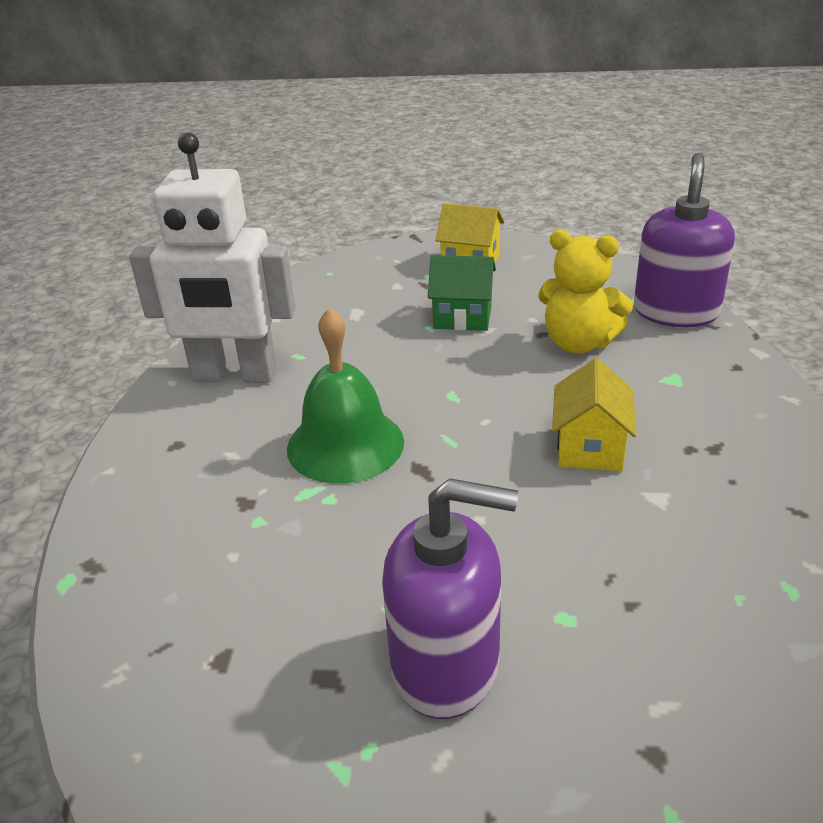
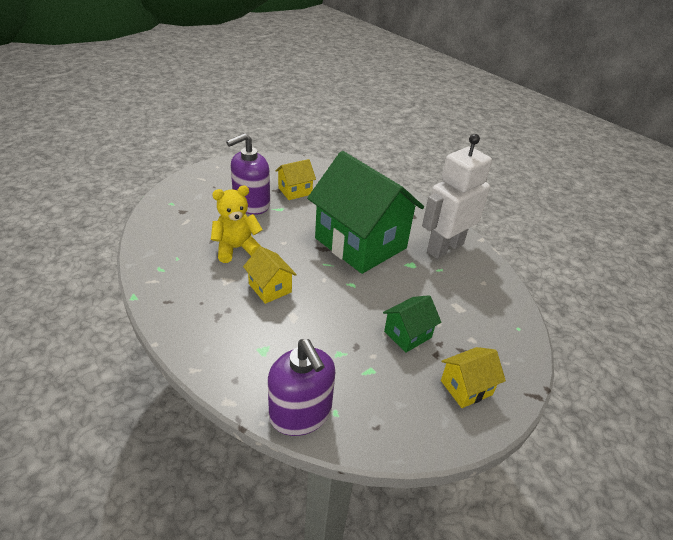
camera: 130 degrees right, 5 degrees up
(294, 646) = (295, 191): none -> yellow house
(345, 444) = (360, 243): green bell -> green house
(578, 343) = (331, 349): yellow teddy bear -> yellow teddy bear (236, 248)

